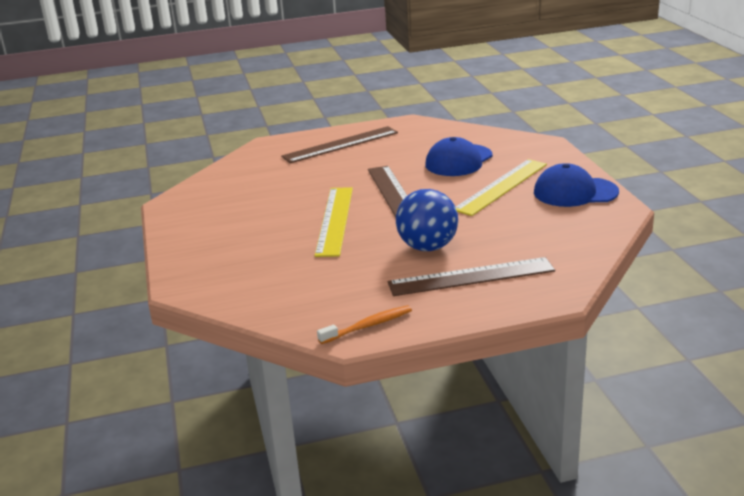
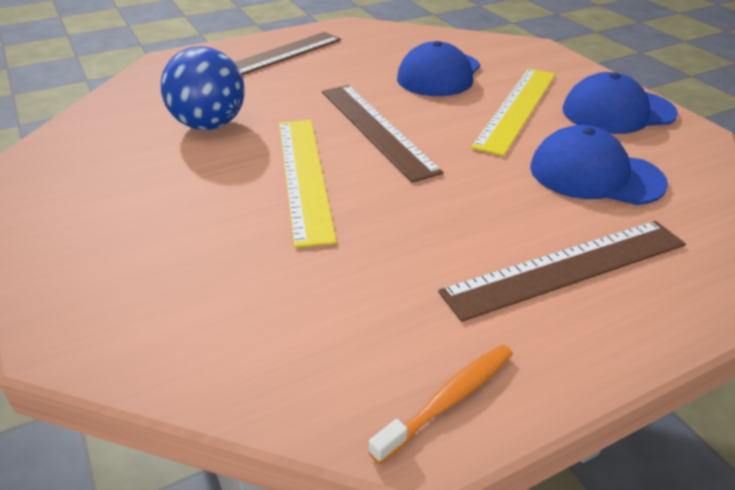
camera: 15 degrees left, 10 degrees up
(427, 247) = (468, 215): blue ball -> blue ball (209, 125)
(527, 230) = (595, 175): none -> blue cap

